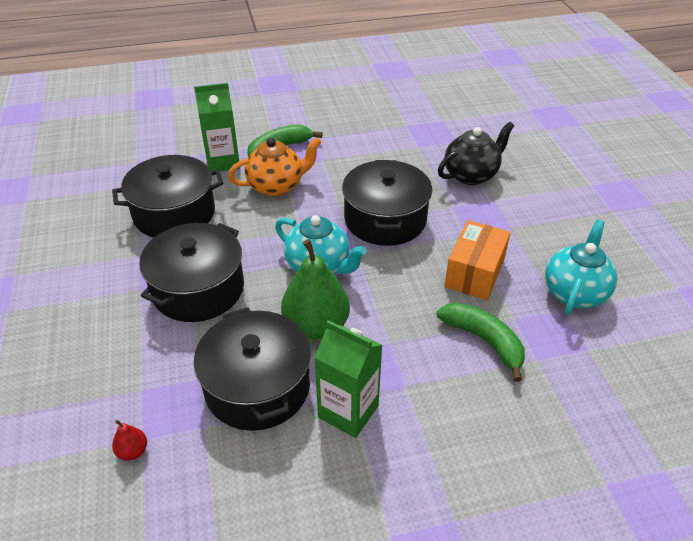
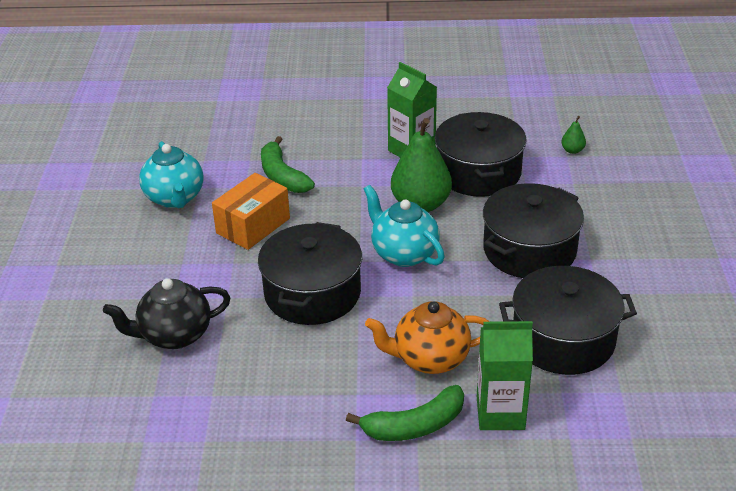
camera: 165 degrees left, 5 degrees down
(133, 451) = (572, 150): red pear -> green pear
(574, 292) = (175, 198): turquoise teapot -> turquoise teapot turned 60 degrees counterclockwise

